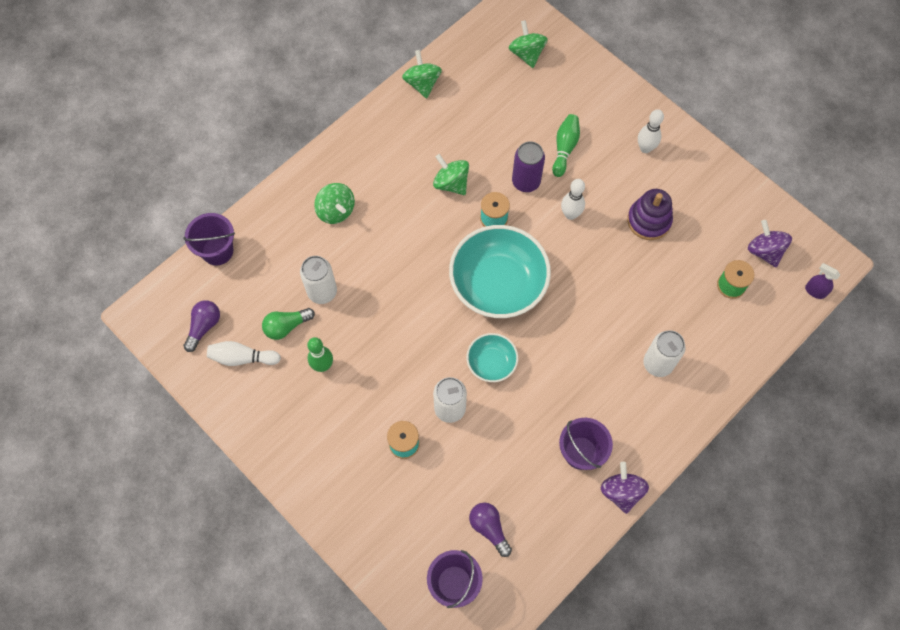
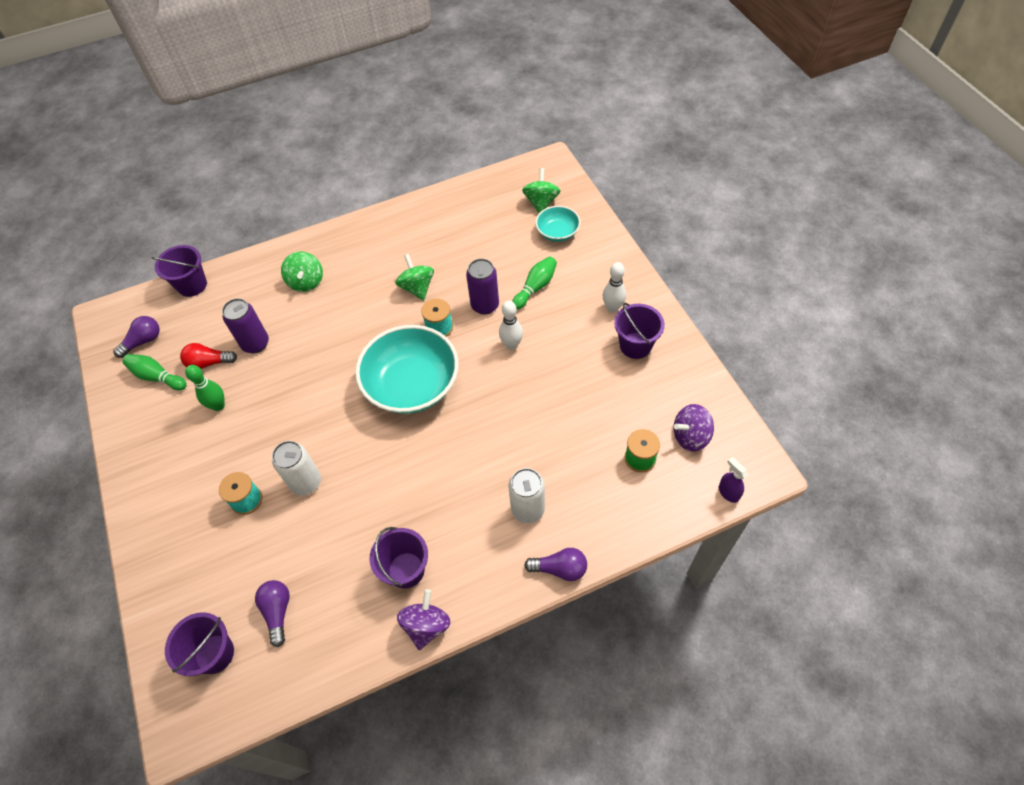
camera: 25 degrees right, 10 degrees down
(242, 358) = (157, 377): white bowling pin -> green bowling pin
(286, 326) = (209, 363): green light bulb -> red light bulb
(322, 292) = (255, 343): white can -> purple can
(422, 83) = (437, 202): green spinning top -> none
(491, 363) = (367, 453): turquoise bowl -> turquoise bowl (557, 232)
(649, 220) = (584, 372): purple stacking toy -> none
(682, 179) = (635, 345): none -> purple bucket
(707, 405) = (560, 568): none -> purple light bulb
(764, 251) = (690, 436): purple spinning top -> purple spinning top turned 105 degrees counterclockwise

